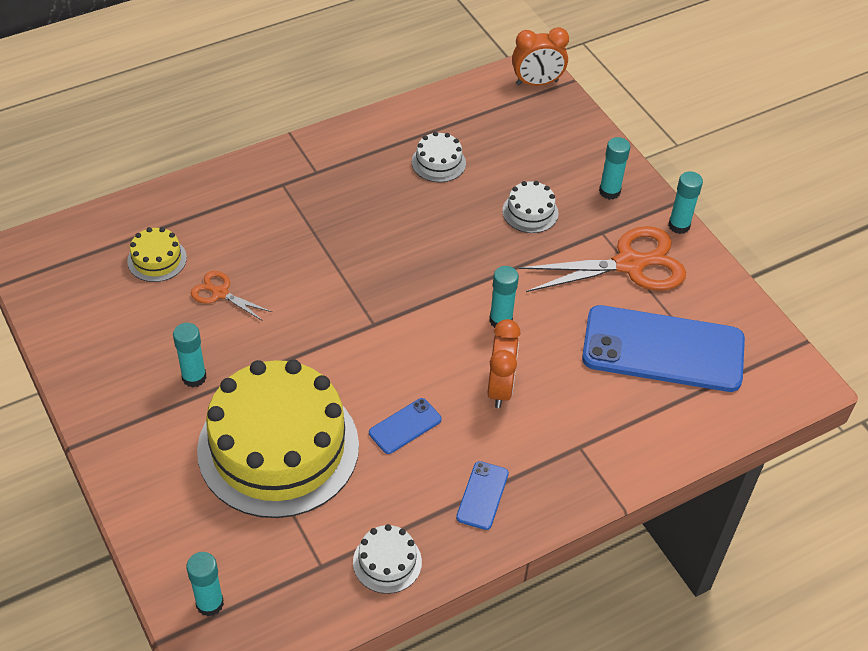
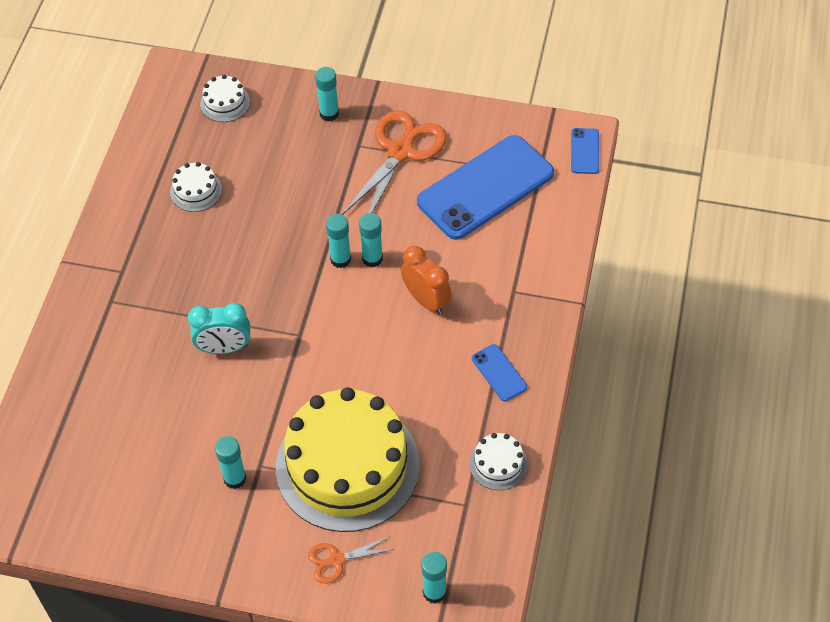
camera: 45 degrees left, 5 degrees up
(157, 259) = (98, 431): yellow cake -> none
(220, 293) = (174, 411): orange scissors -> orange scissors (337, 560)
(310, 283) = (224, 348): none -> turquoise clock
(405, 426) = (403, 377): blue phone -> blue phone (585, 151)
(530, 212) = (298, 171): white cake -> white cake (225, 103)
(537, 83) = (186, 77): orange clock -> none
(679, 226) = (398, 99): turquoise glue stick -> turquoise glue stick (340, 259)

